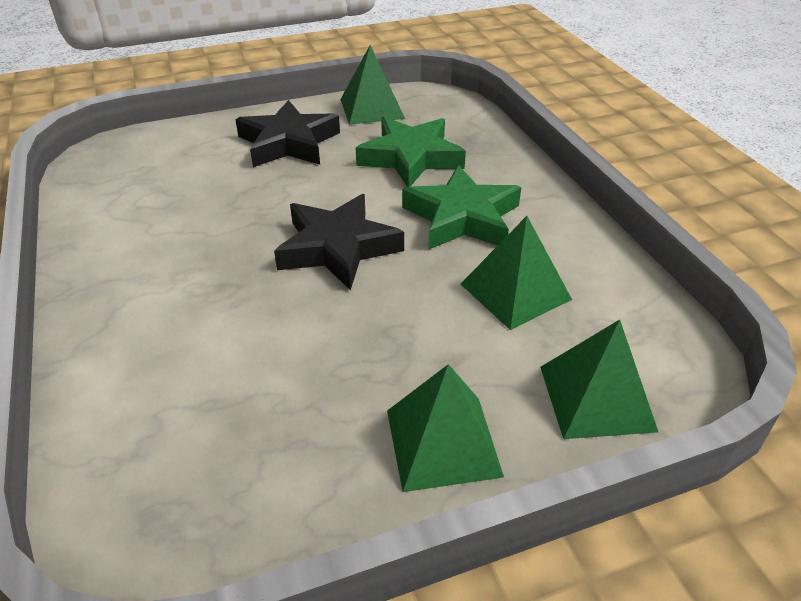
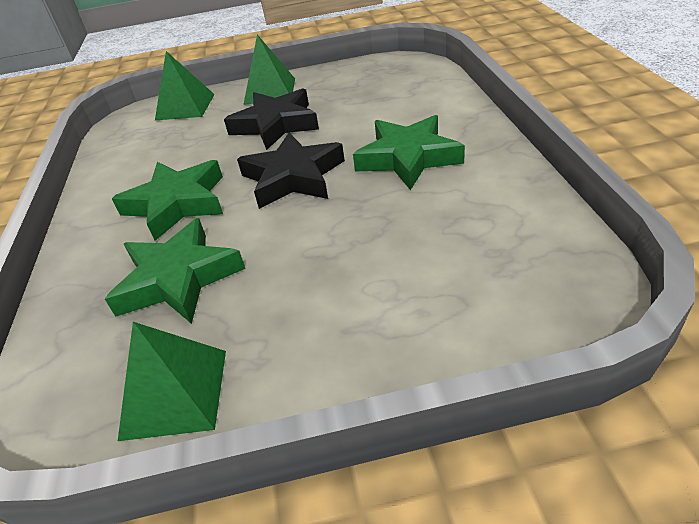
camera: 165 degrees left, 0 degrees up
(196, 273) = (408, 158): none -> green star
(288, 143) = (319, 312): black star -> black star (275, 125)
(515, 291) = (182, 150): green pyramid -> none

